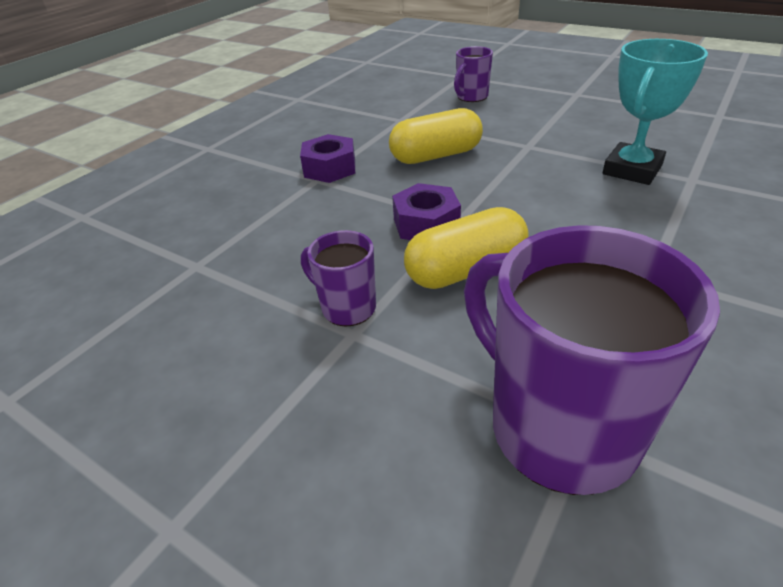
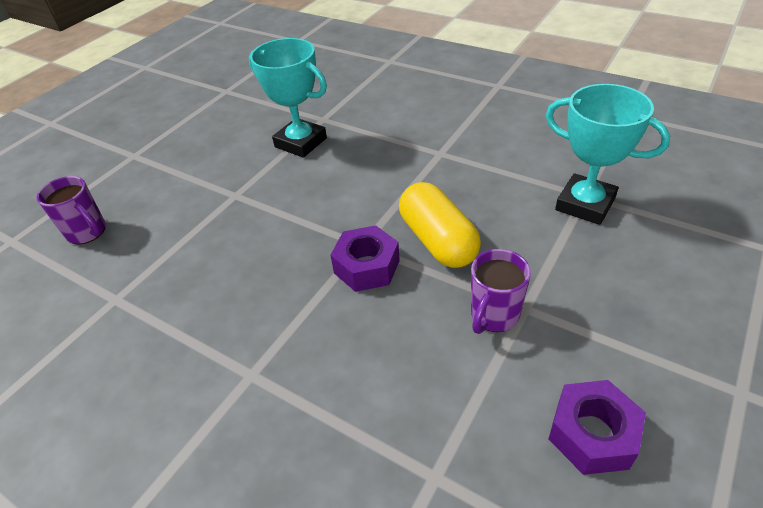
camera: 90 degrees left, 5 degrees up
(330, 168) = (226, 363): purple nut -> purple nut (592, 434)
(436, 156) = (230, 262): yellow capsule -> none
(558, 427) = (585, 204): purple mug -> turquoise trophy

